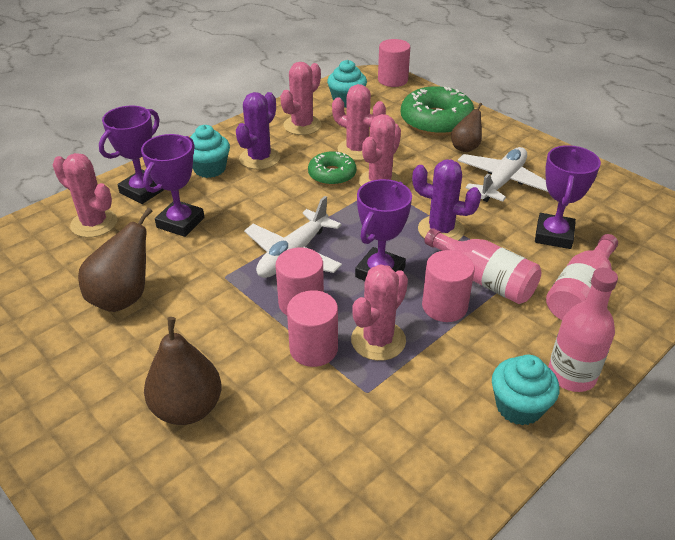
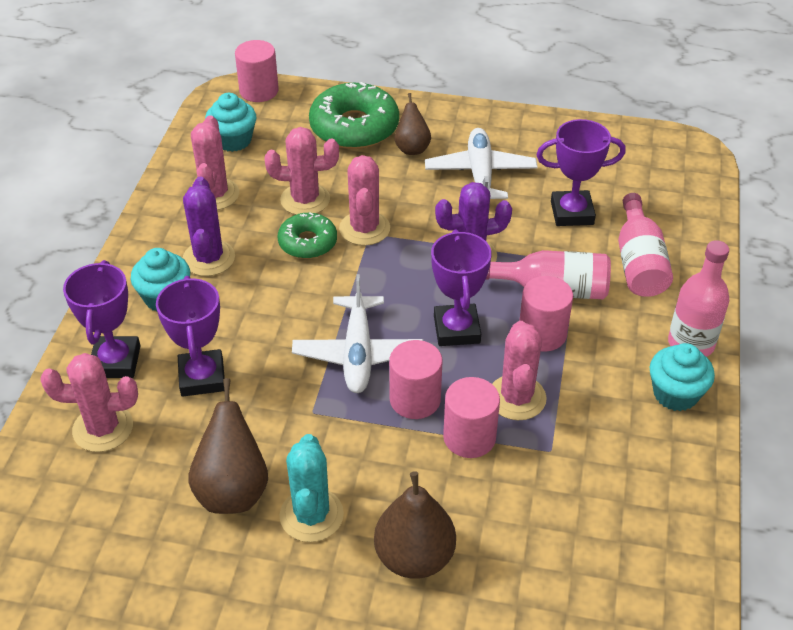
camera: 35 degrees left, 5 degrees up
(152, 340) = (311, 515): none -> turquoise cactus
(553, 235) = (572, 213): purple trophy -> purple trophy turned 75 degrees counterclockwise

